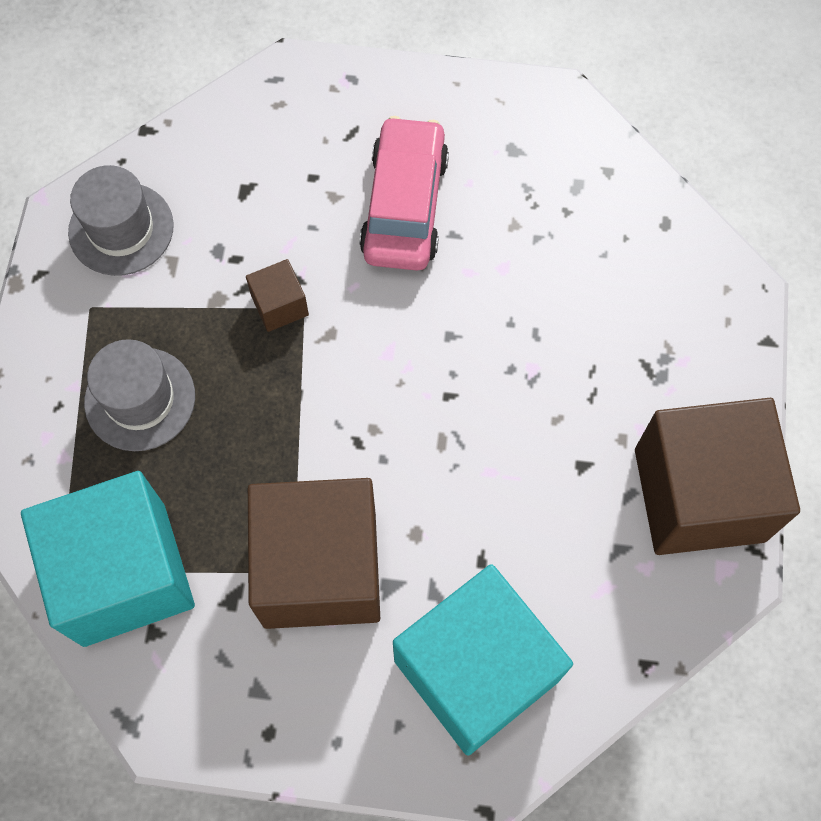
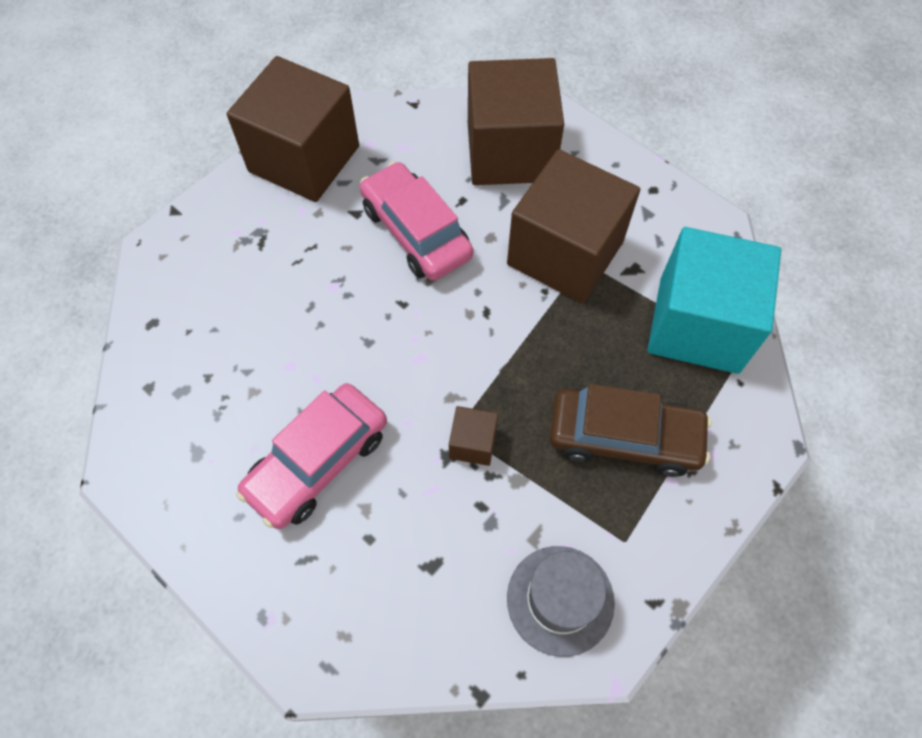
camera: 145 degrees left, 5 degrees down
(140, 399) = (624, 437): grey hat -> brown car
(476, 670) = (510, 152): turquoise cube -> brown cube
(499, 486) = (416, 232): none -> pink car

